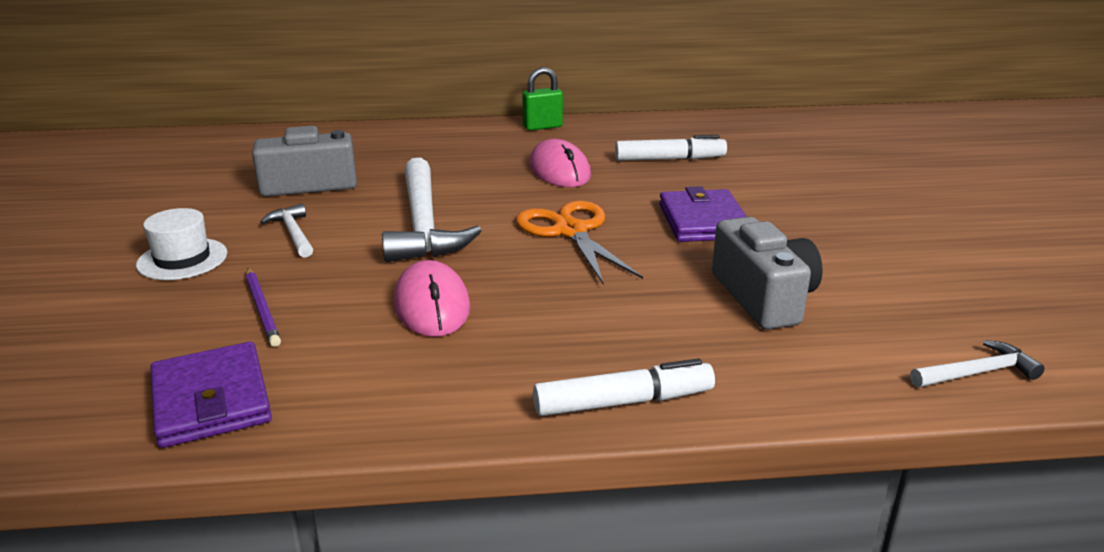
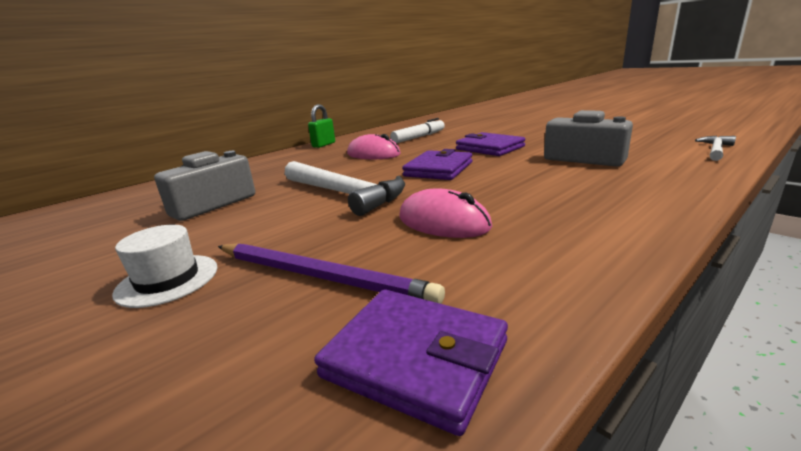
camera: 35 degrees left, 5 degrees down
(262, 309) = (320, 276): purple pencil -> purple pencil, size x1.68
(293, 233) = (251, 229): white hammer -> none
(570, 231) = (438, 169): orange scissors -> purple wallet
(623, 402) = (654, 213): white marker -> none

